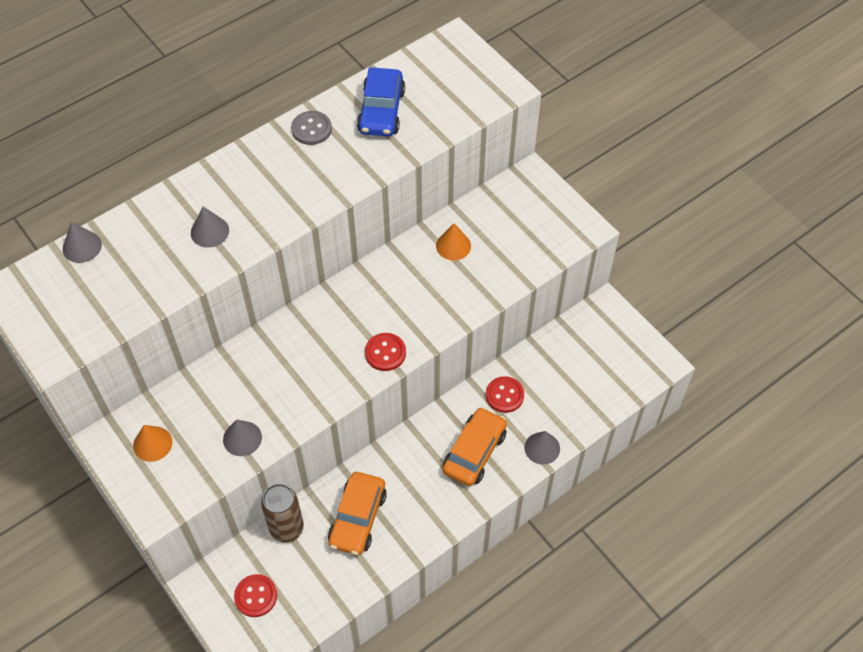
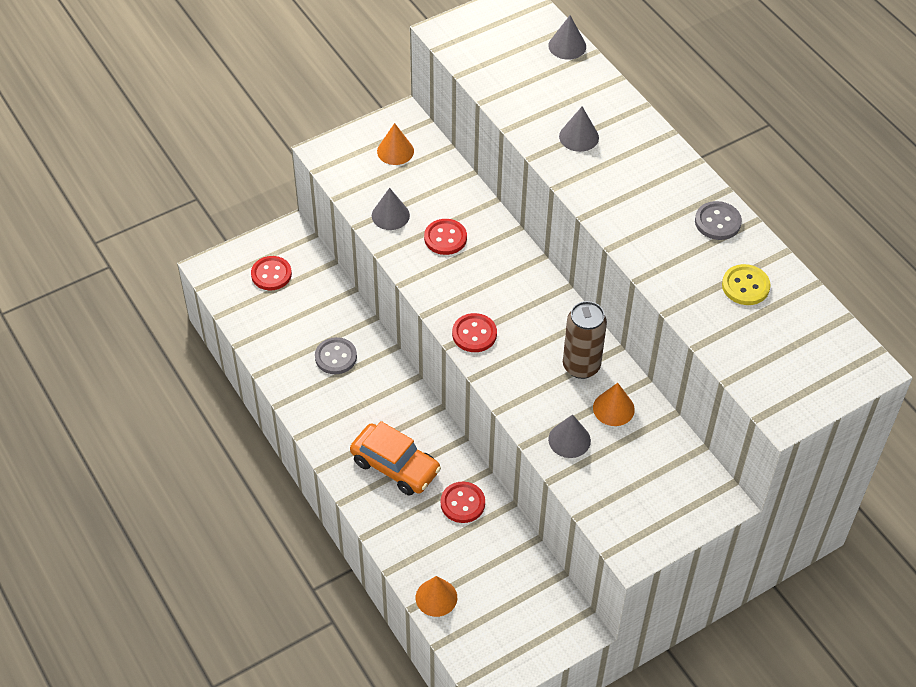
camera: 95 degrees right, 5 degrees down
(270, 386) = (445, 238): none -> red button
(286, 528) = (335, 299): brown can -> brown can (581, 366)
(357, 518) = (336, 357): orange car -> grey button
(381, 111) = (745, 286): blue car -> yellow button
(542, 448) = (391, 532): grey cone -> grey cone (569, 440)
(597, 407) = (436, 597): none -> orange cone

